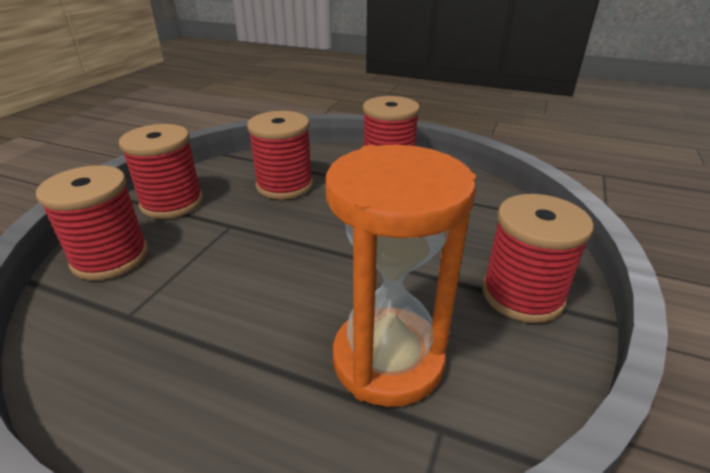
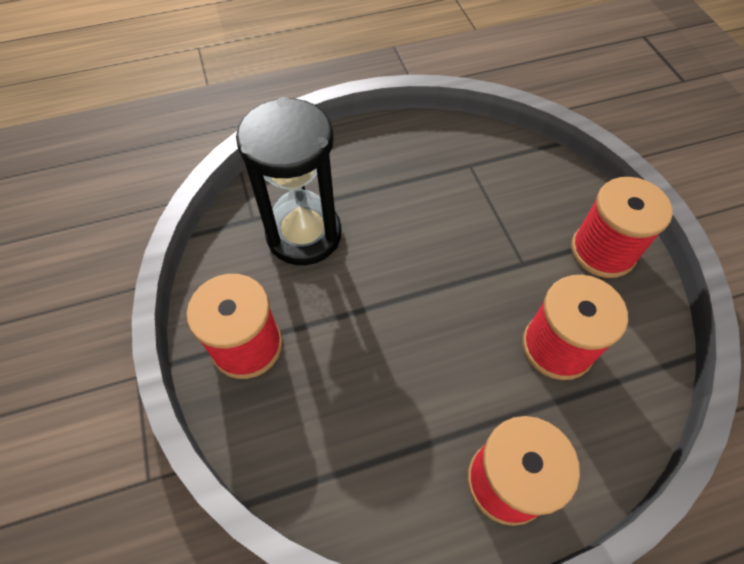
camera: 140 degrees right, 25 degrees up
(110, 258) = (546, 183): red spool -> none
(388, 360) = (304, 234): orange hourglass -> black hourglass

